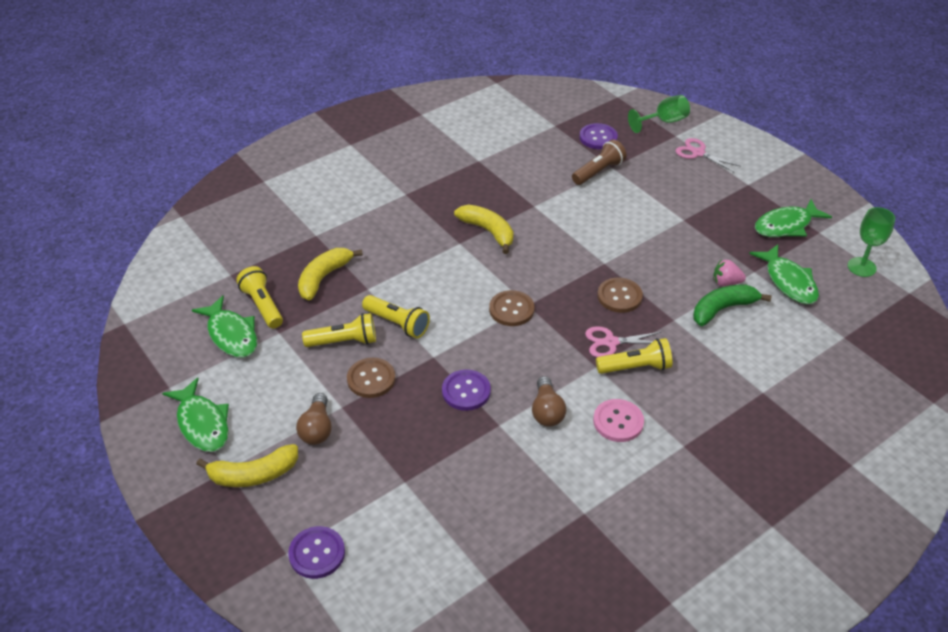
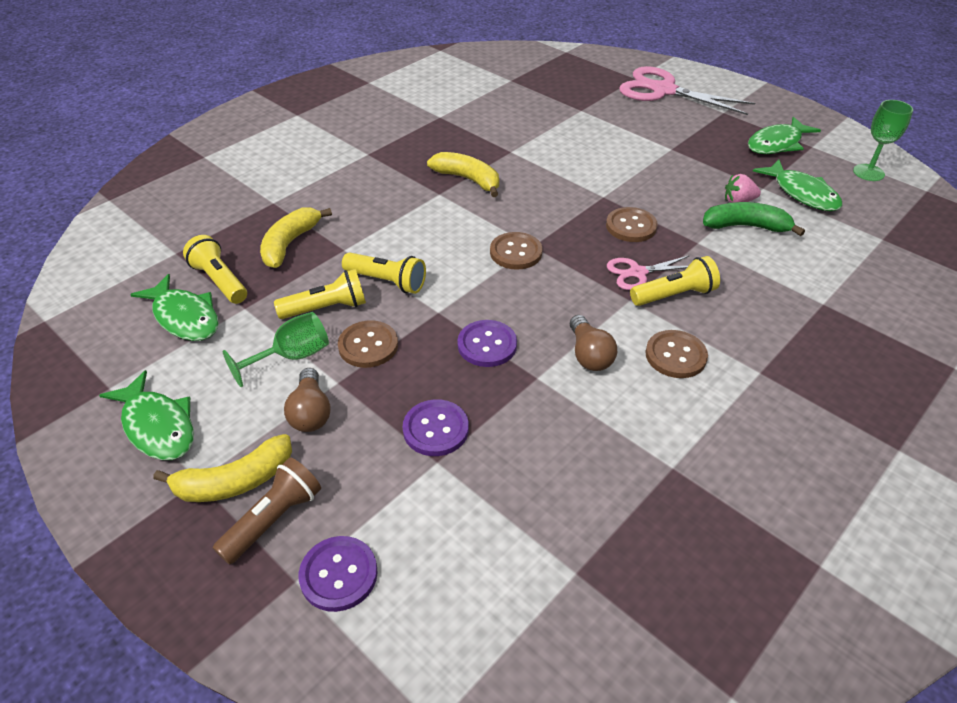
camera: 10 degrees left, 0 degrees up
(598, 138) = (558, 86): purple button -> purple button (436, 429)
(598, 171) = (568, 115): brown flashlight -> brown flashlight (273, 519)
(618, 422) = (675, 355): pink button -> brown button
(664, 122) = (619, 68): green goblet -> green goblet (292, 357)
(698, 153) = (663, 90): pink scissors -> pink scissors, size x1.92
(722, 309) = (745, 226): green banana -> green banana turned 45 degrees clockwise

